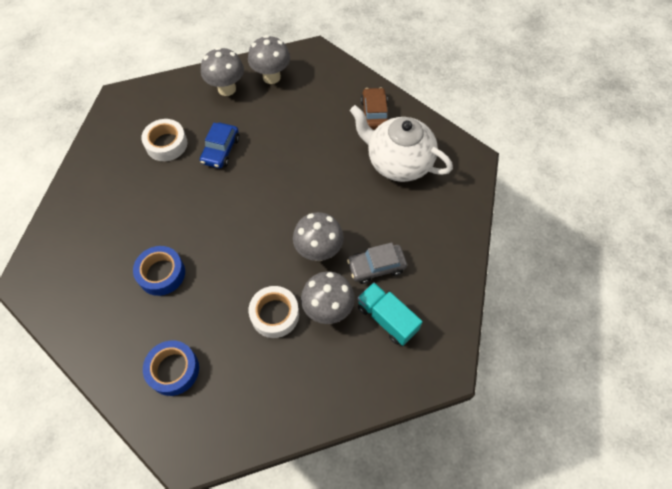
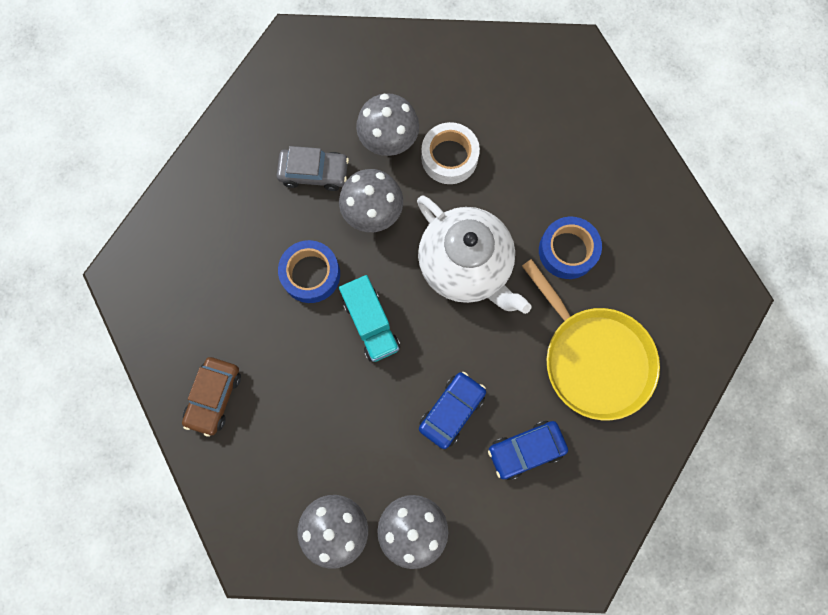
camera: 160 degrees left, 15 degrees up
(129, 208) = (593, 359): none -> yellow pan
(166, 144) = (526, 450): white tape -> blue car
(173, 370) = (574, 135): blue tape -> blue tape (311, 274)
(387, 319) = (329, 111): turquoise truck -> turquoise truck (371, 324)
(398, 162) = (221, 304): white teapot -> white teapot (466, 266)

